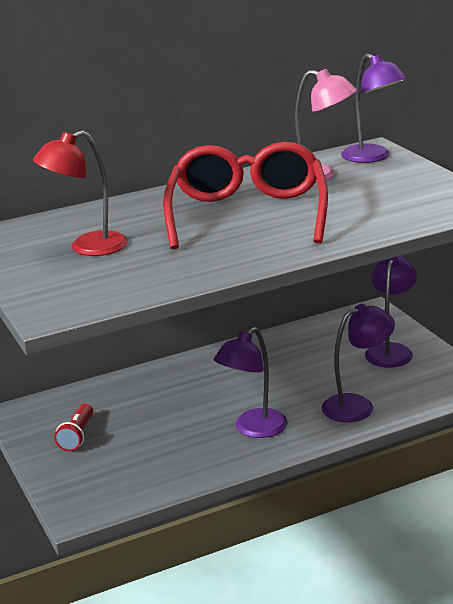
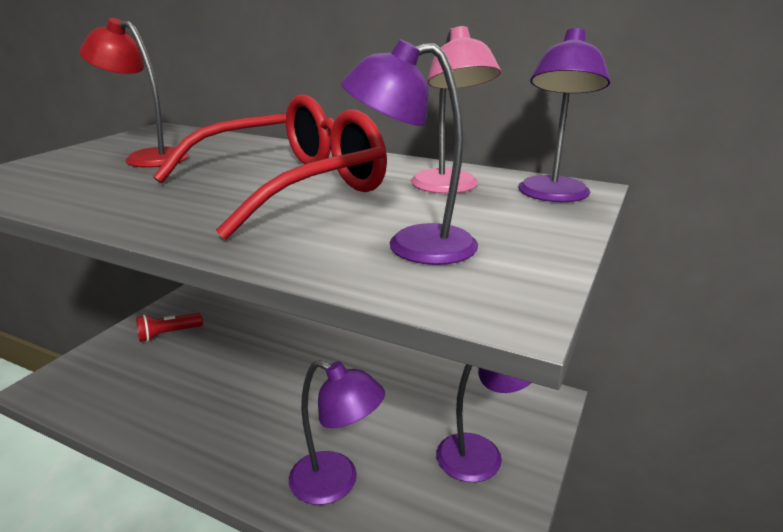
camera: 50 degrees right, 0 degrees up
(253, 429) = (234, 425): purple lamp -> purple lamp (413, 245)

